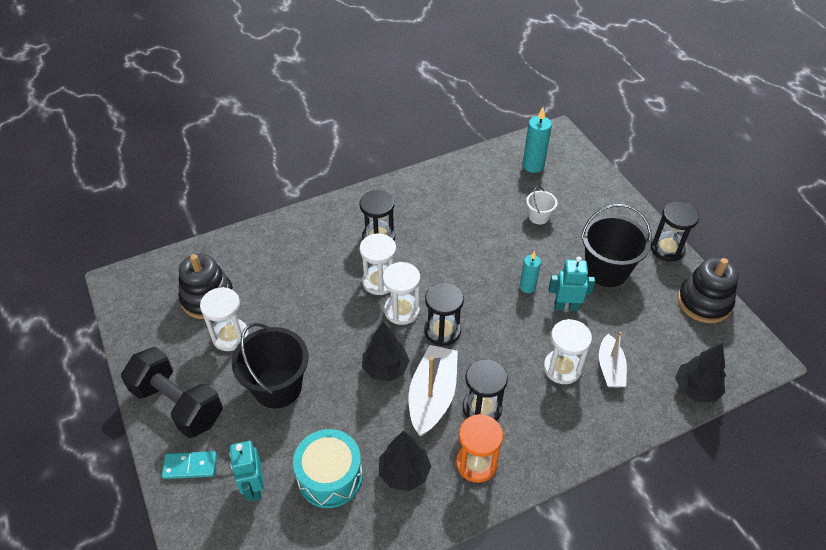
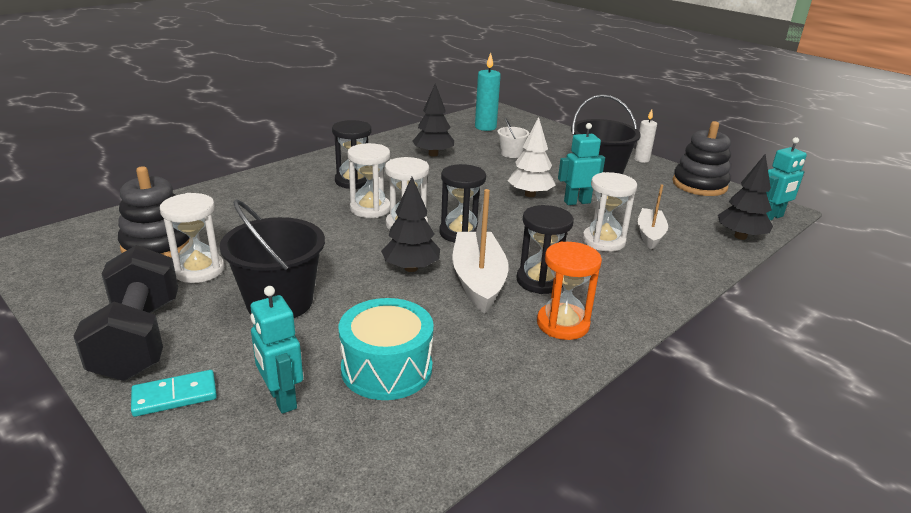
camera: 20 degrees left, 20 degrees down
(178, 404) = (139, 339): black dumbbell -> black dumbbell turned 60 degrees clockwise
(404, 473) = (482, 347): black tree -> black tree (433, 154)
(527, 287) = (530, 195): turquoise candle -> white tree
(610, 368) = (650, 234): white boat -> white boat turned 150 degrees counterclockwise
(667, 249) = (641, 160): black hourglass -> white candle
(747, 367) = (771, 217): none -> turquoise robot

